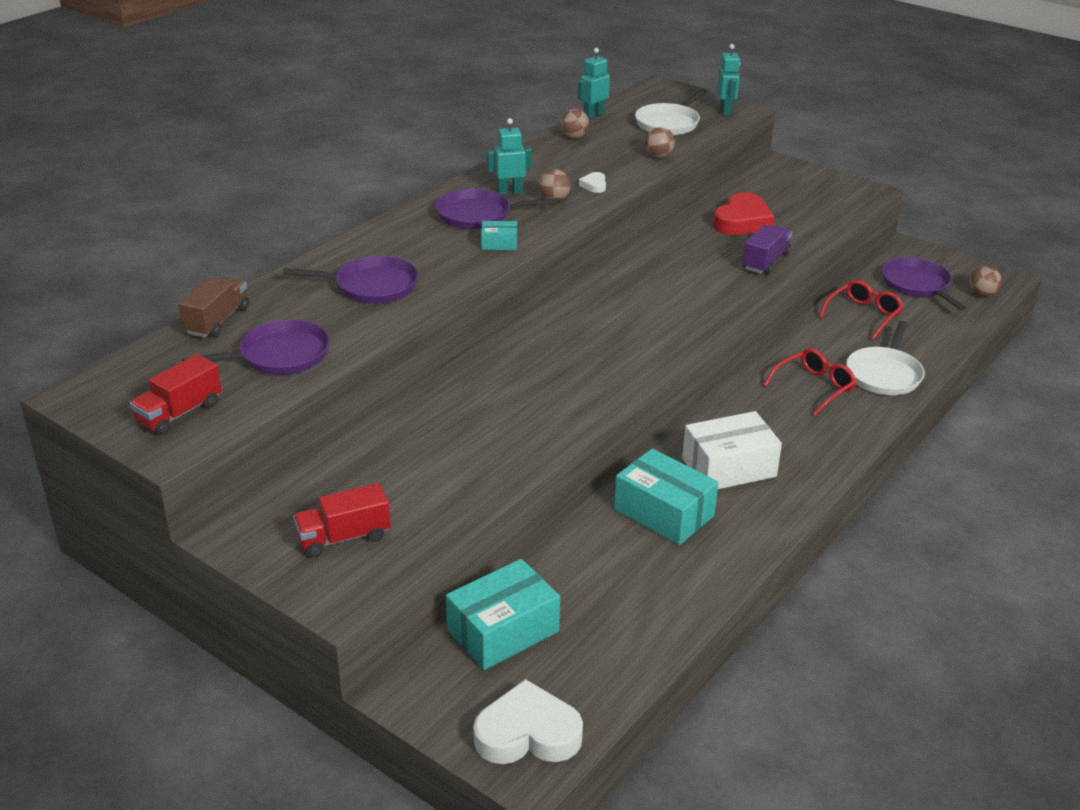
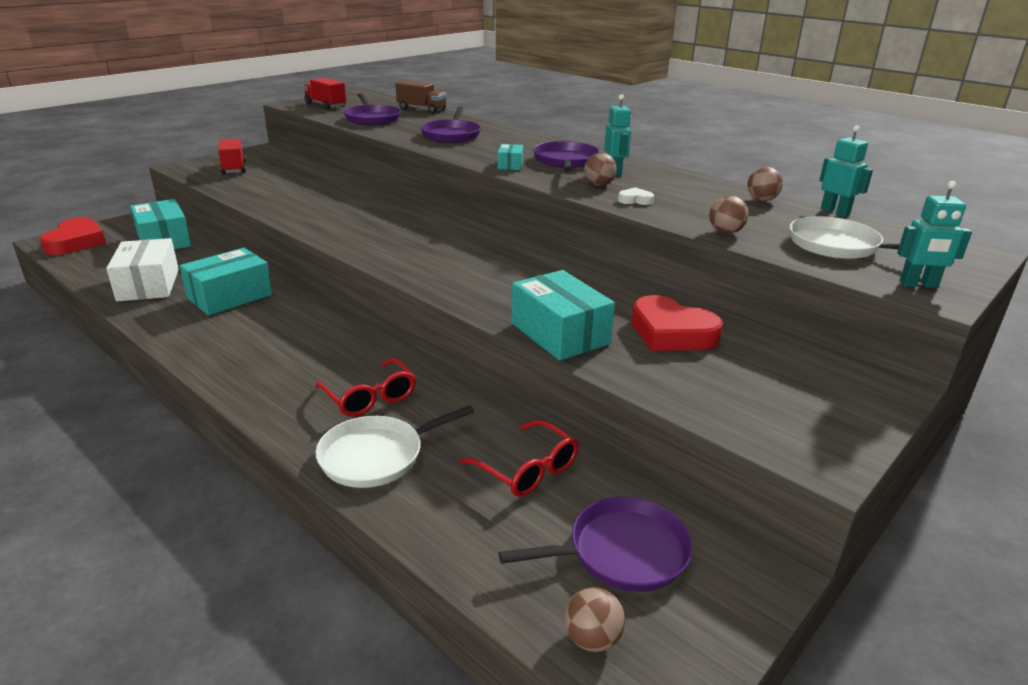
camera: 95 degrees right, 5 degrees down
(527, 733) = (76, 242): white heart -> red heart
(729, 467) = (266, 330): white box -> white box (148, 285)
(765, 261) = (559, 333): purple truck -> turquoise box
(884, 374) = (376, 456): white pan -> white pan turned 60 degrees counterclockwise

